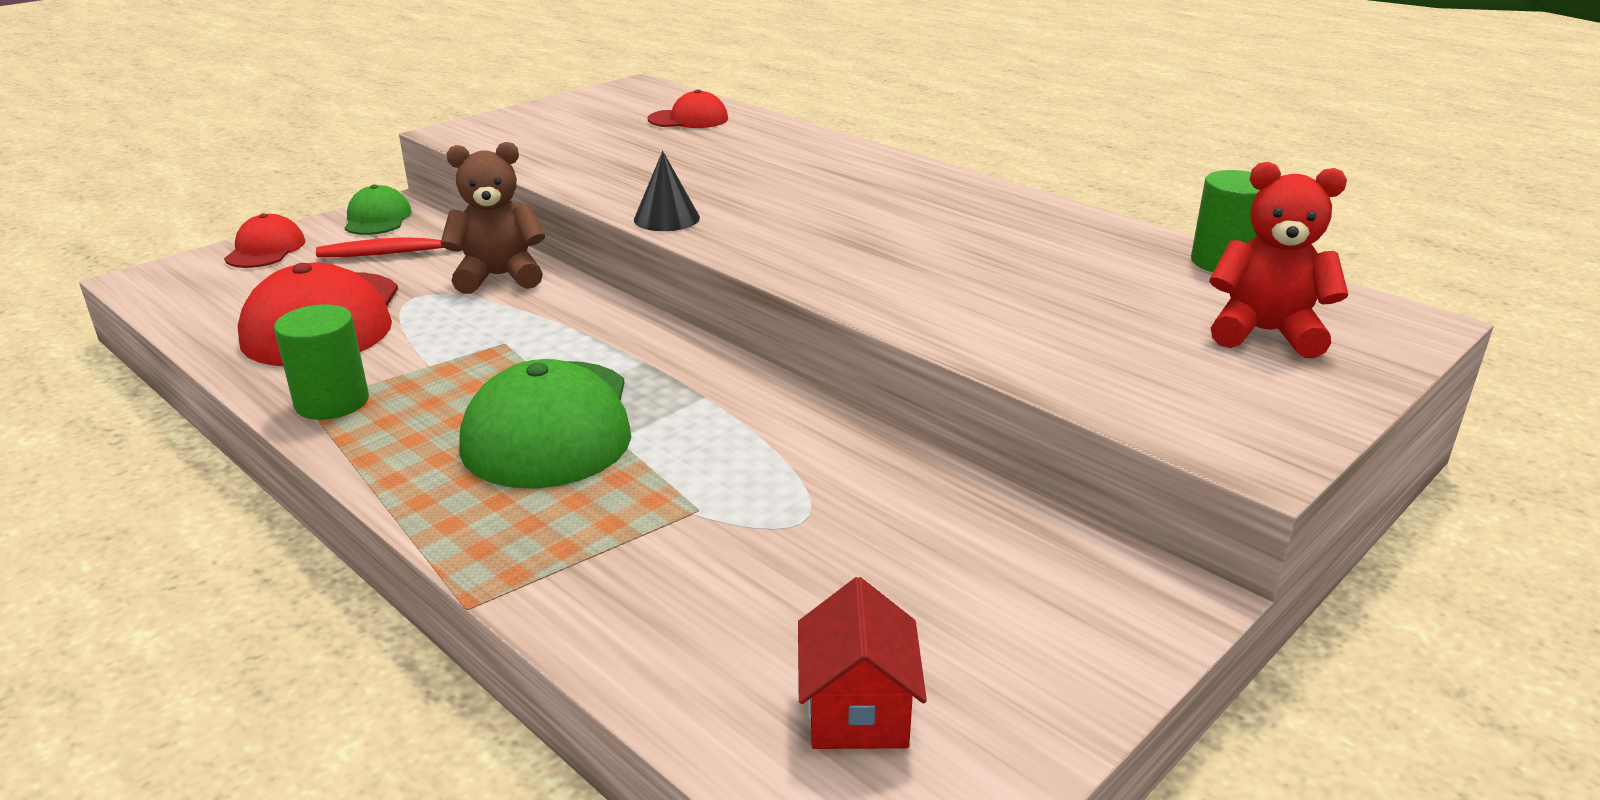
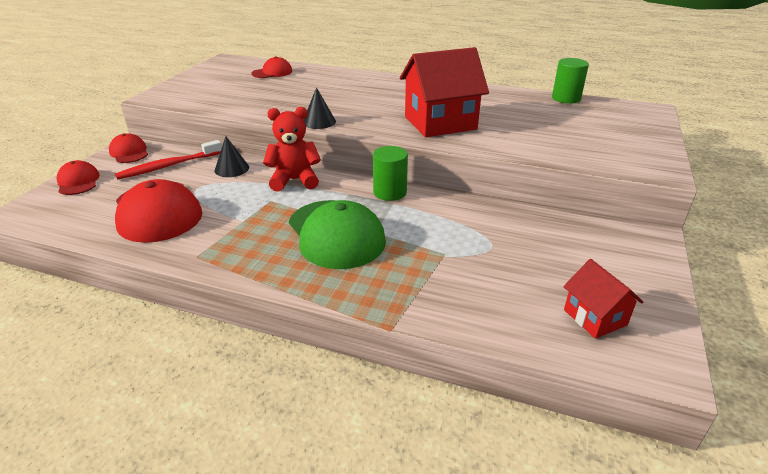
camera: 25 degrees left, 5 degrees up
(332, 402) = (210, 252): green cylinder -> green cylinder (390, 192)
(377, 219) = (129, 152): green cap -> red cap
(499, 276) = (232, 169): brown teddy bear -> black cone
(886, 261) = (440, 123): none -> red house
(1265, 333) = (610, 123): red teddy bear -> red teddy bear (294, 180)

